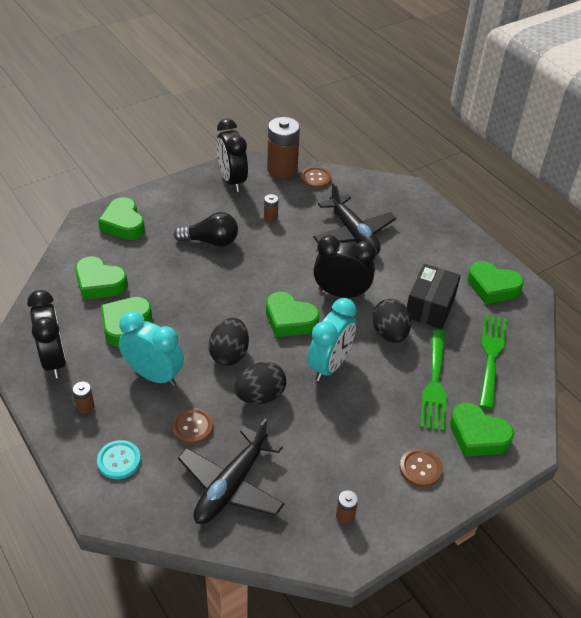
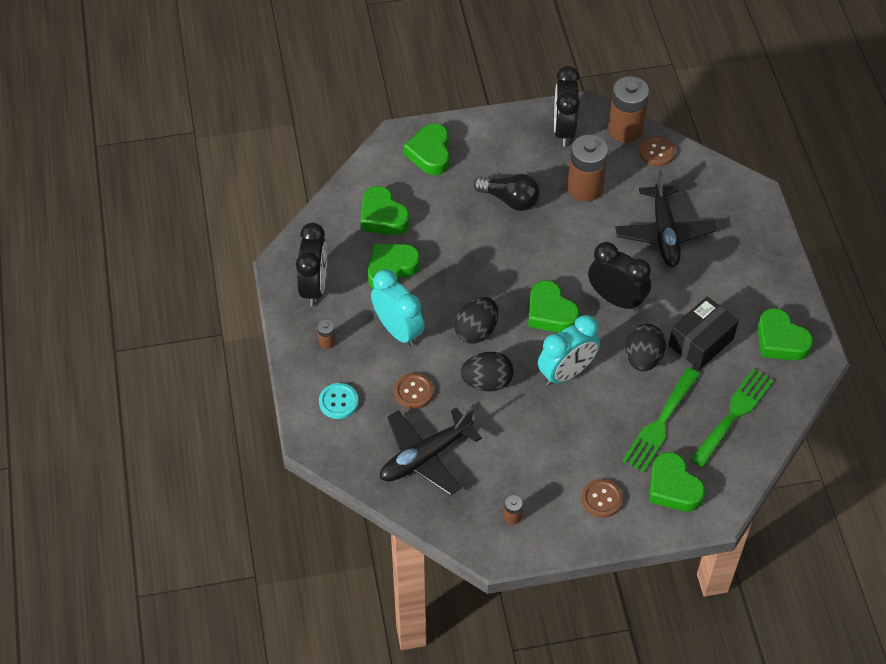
camera: 25 degrees right, 10 degrees up
(270, 217) = (585, 187): brown battery -> brown battery, size x2.31

